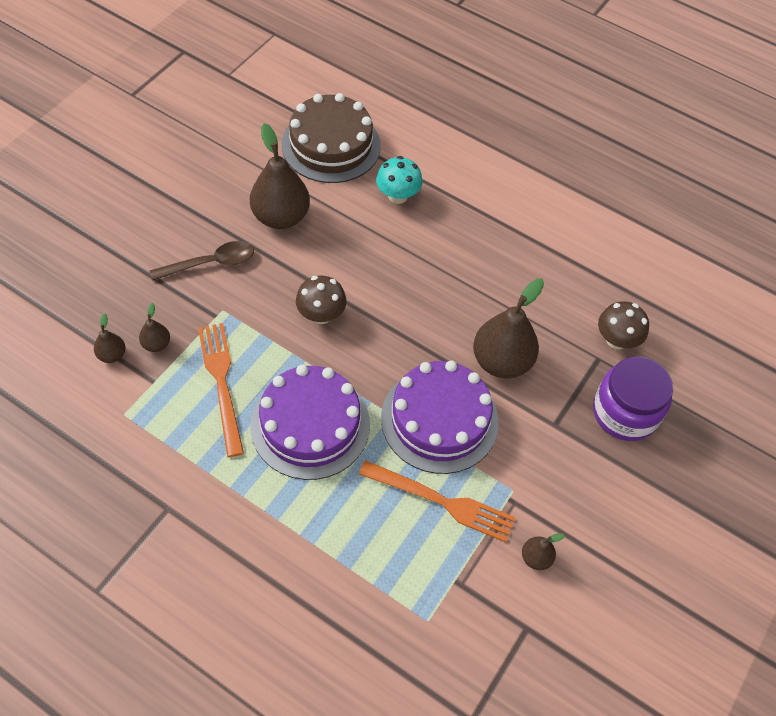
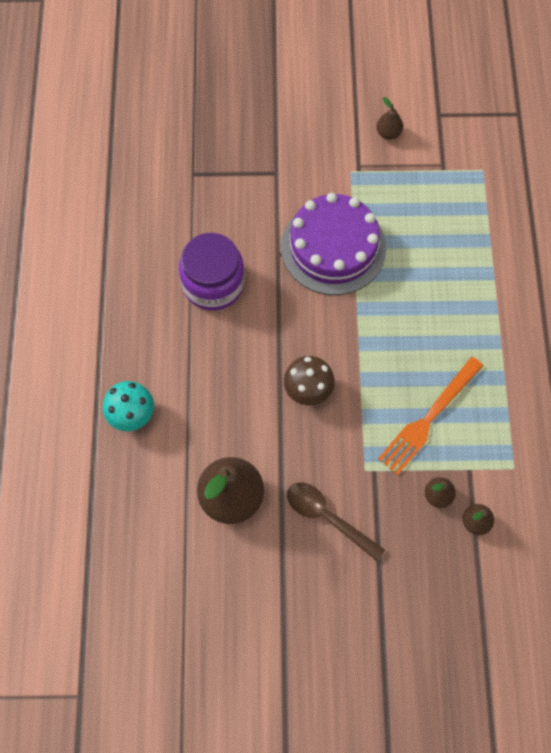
camera: 120 degrees left, 10 degrees up
(310, 425) = (410, 330): purple cake -> none
(331, 145) = (109, 516): brown cake -> none
(442, 502) = (396, 208): orange fork -> none
(501, 362) = (248, 235): brown pear -> none
(616, 340) = (166, 170): brown mushroom -> none
(625, 412) = (229, 135): purple jar -> purple jar (213, 284)

